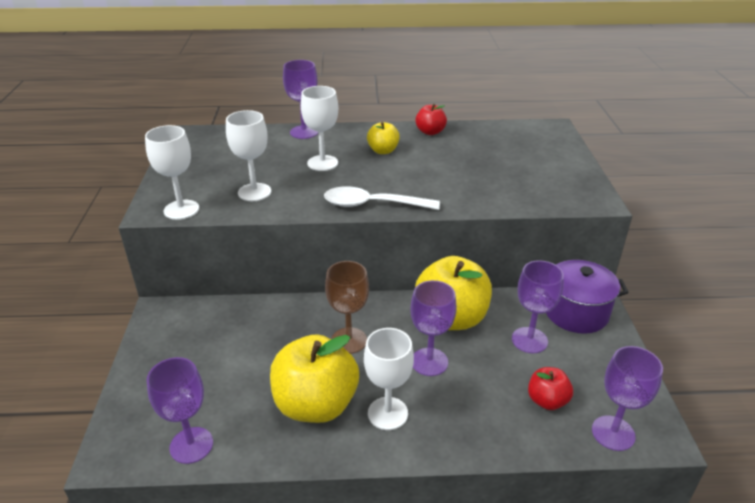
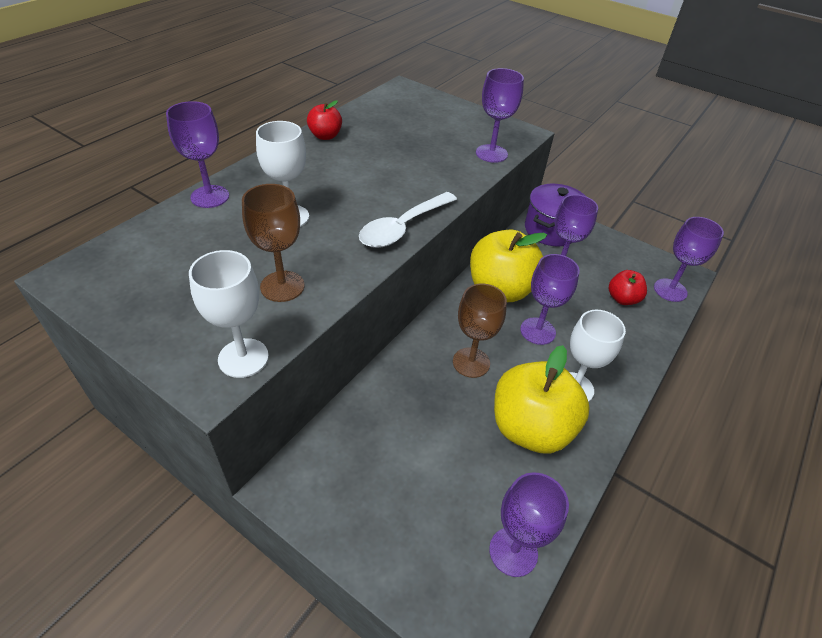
camera: 55 degrees left, 10 degrees up
(254, 192) = (282, 286): white goblet -> brown goblet
(383, 151) = (320, 174): yellow apple -> none
(533, 199) = (491, 153): none -> purple goblet

